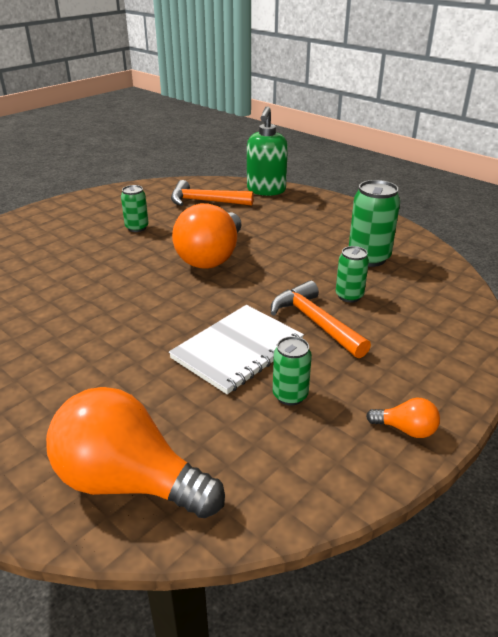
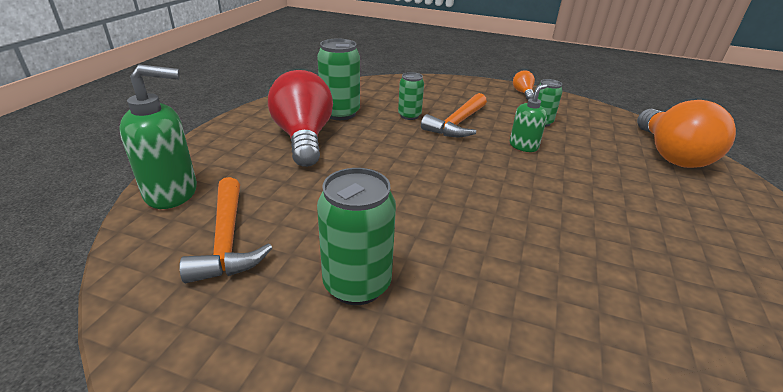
camera: 115 degrees left, 0 degrees up
(137, 228) = (357, 284): green can -> green can, size x1.66
(211, 257) = (397, 191): orange light bulb -> none
(237, 350) = (523, 146): white notebook -> green soap dispenser
(320, 234) = (304, 138): none -> red light bulb

